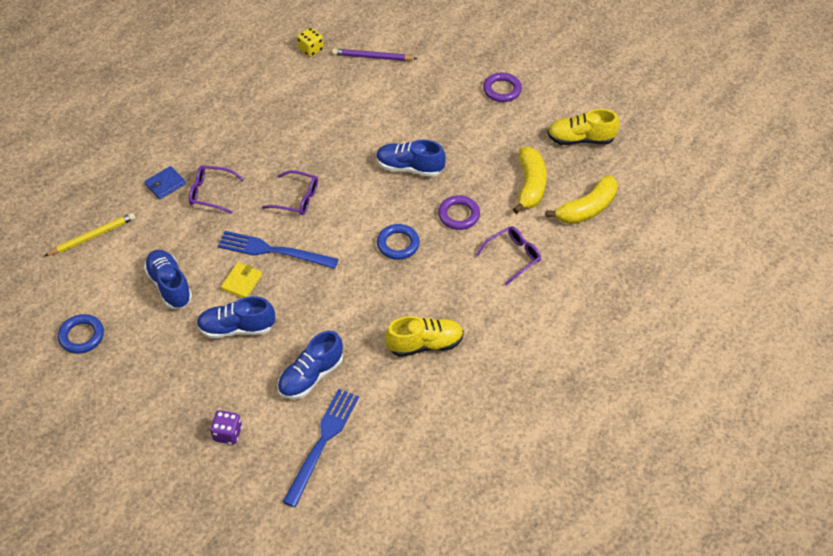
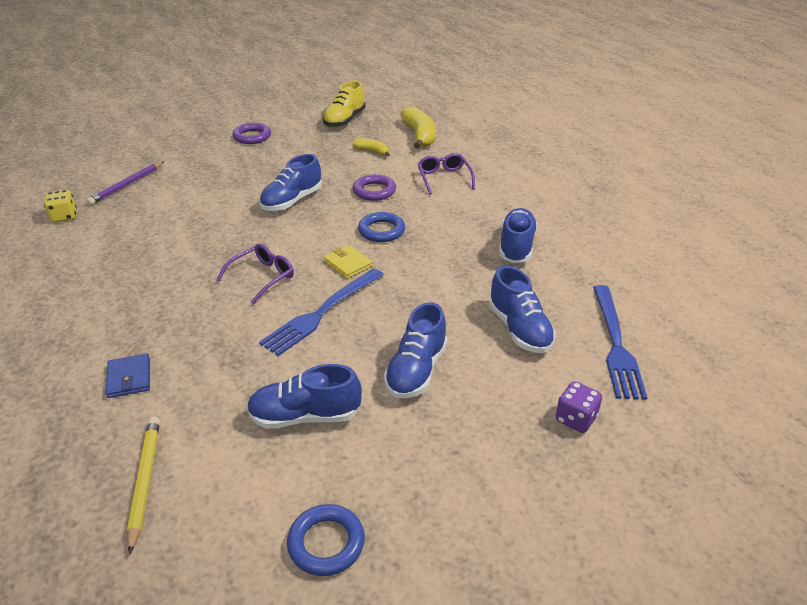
camera: 65 degrees left, 15 degrees down
(210, 193) = (186, 341): purple glasses -> none
(242, 282) = (349, 349): yellow wallet -> yellow wallet (348, 264)
(322, 443) = (615, 343): blue fork -> blue fork turned 135 degrees counterclockwise
(425, 344) = (516, 247): yellow shoe -> blue shoe
(530, 185) = (372, 152): yellow banana -> yellow banana, size x0.54

